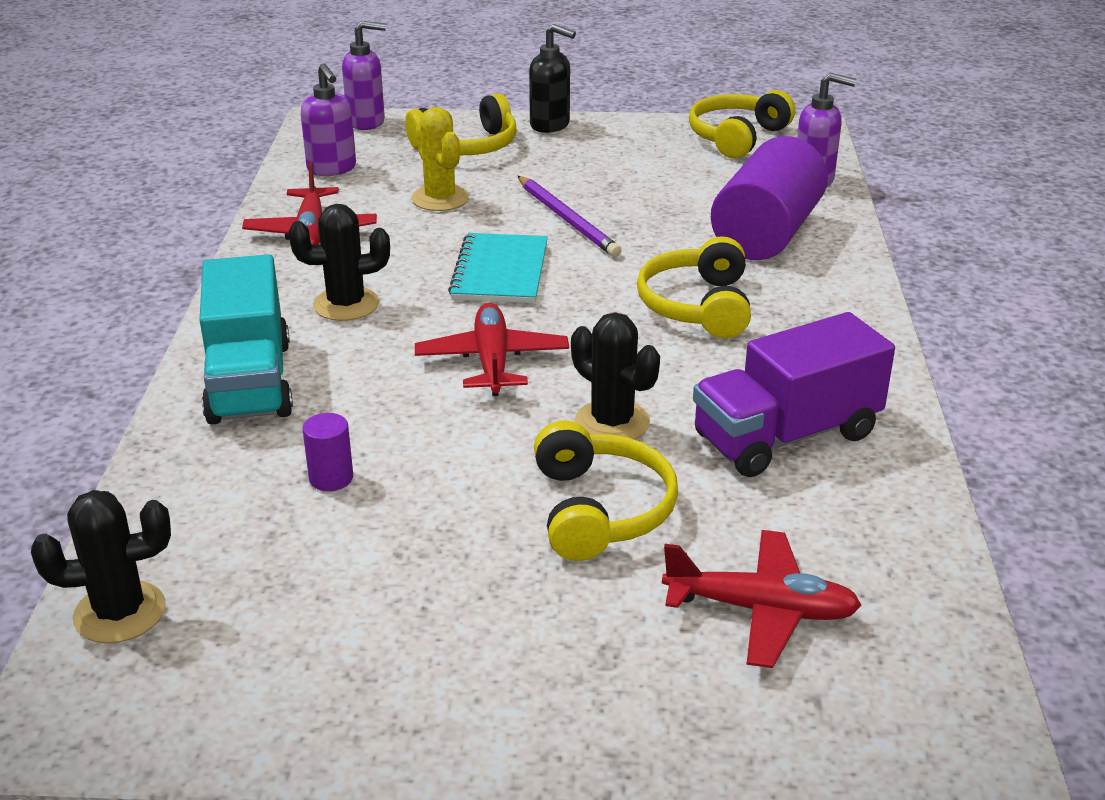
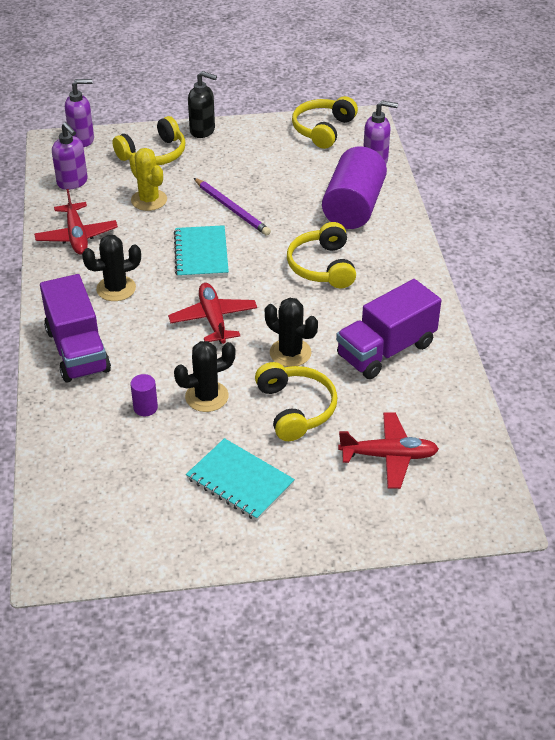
camera: 10 degrees left, 10 degrees up
(120, 612) = (60, 502): black cactus -> black cactus (207, 396)
(249, 382) = (77, 350): turquoise truck -> purple truck
(463, 618) = (240, 481): none -> turquoise notebook

